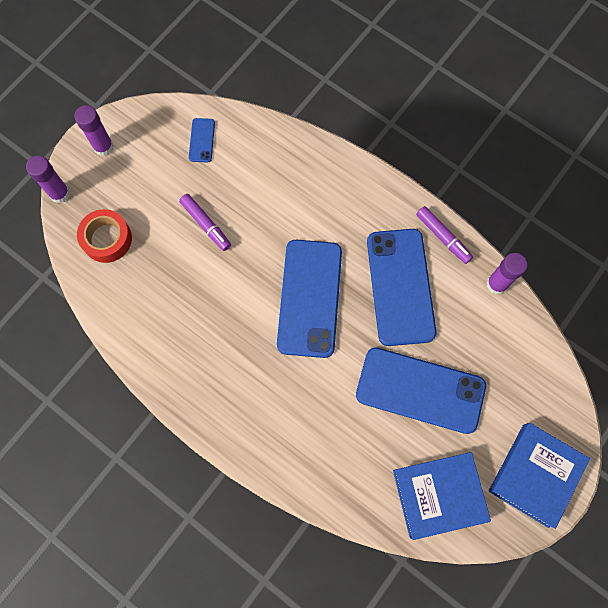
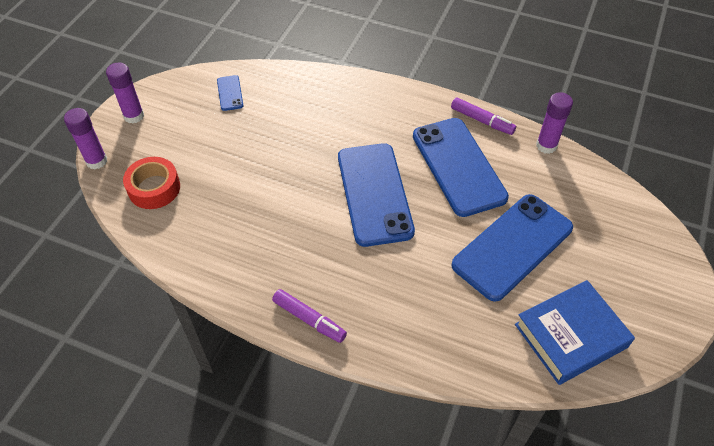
camera: 15 degrees left, 20 degrees down
(206, 224) = (252, 156): purple marker -> purple marker (309, 319)
(420, 390) = (512, 246): blue phone -> blue phone turned 45 degrees counterclockwise
(535, 475) = (656, 293): blue book -> none

